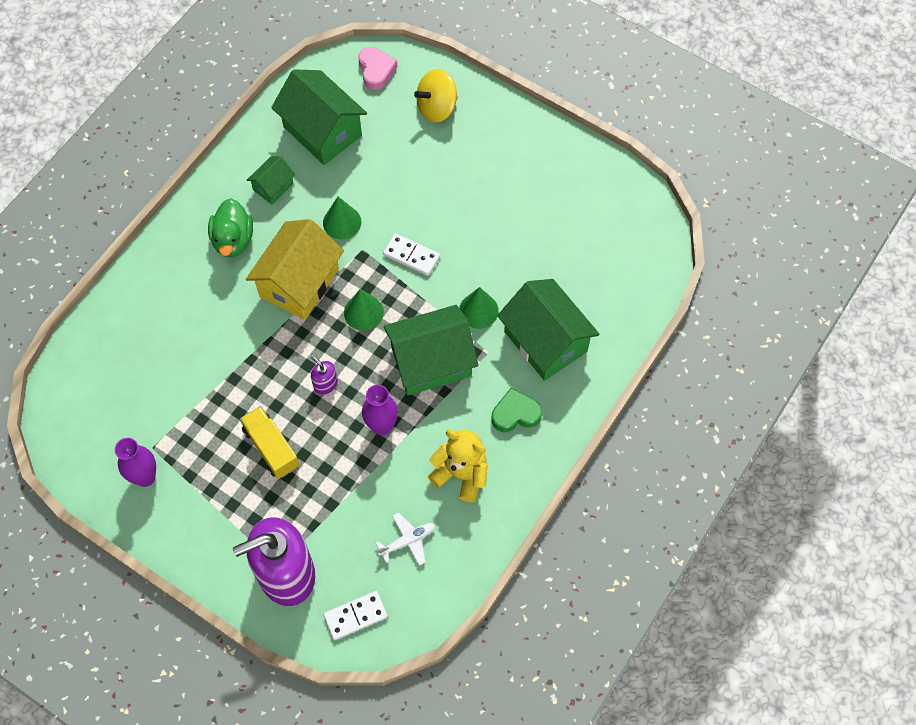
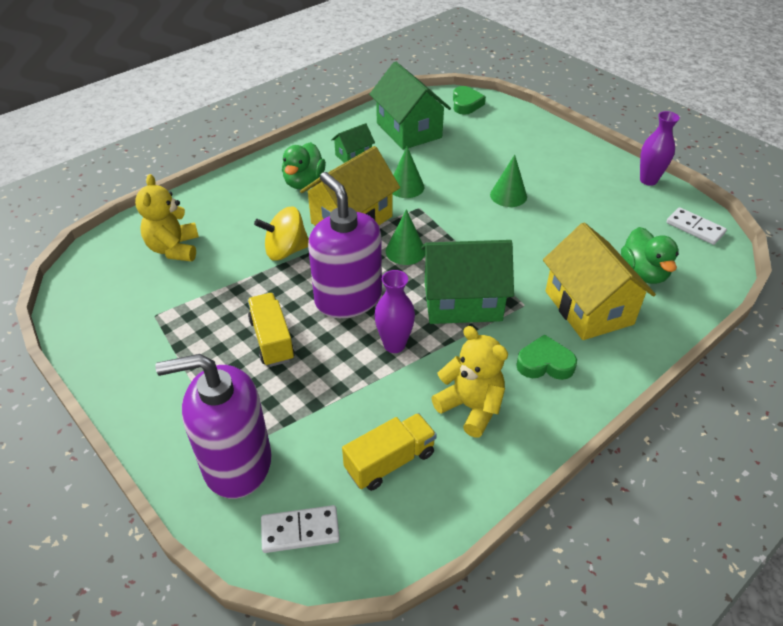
camera: 15 degrees right, 20 degrees down
(135, 364) = (174, 249): none -> yellow teddy bear
(145, 477) = (134, 338): purple vase -> purple vase (648, 180)
(325, 384) = (348, 298): purple soap dispenser -> purple soap dispenser, size x2.49
(376, 70) = (466, 104): pink heart -> green heart
(407, 541) = (390, 461): white plane -> yellow truck
(411, 256) = (464, 219): white domino -> white domino (695, 228)
(437, 108) = (513, 131): yellow spinning top -> yellow spinning top (286, 251)
(478, 310) = (521, 270): green cone -> green cone (508, 195)
(545, 341) = (588, 307): green house -> yellow house
(591, 286) = (643, 273): none -> green duck

